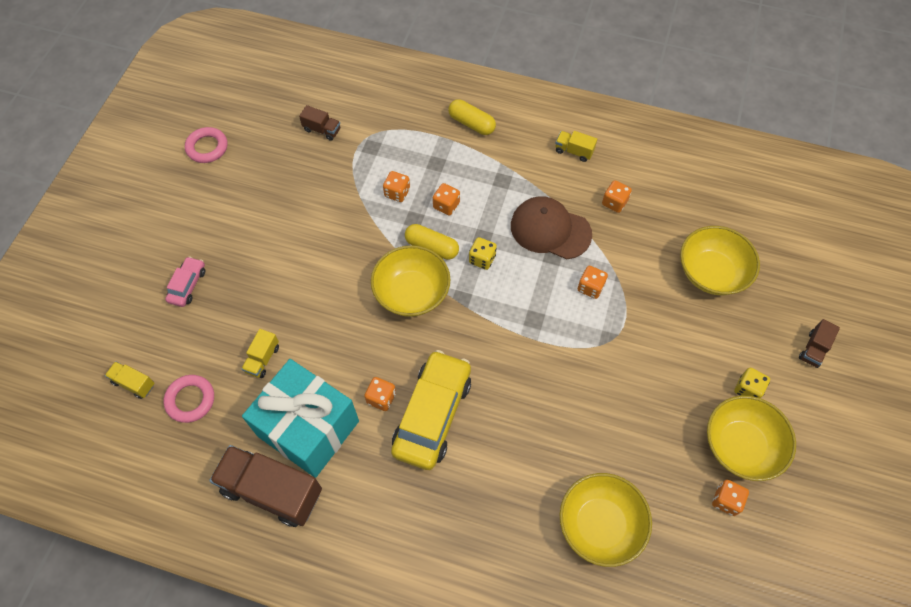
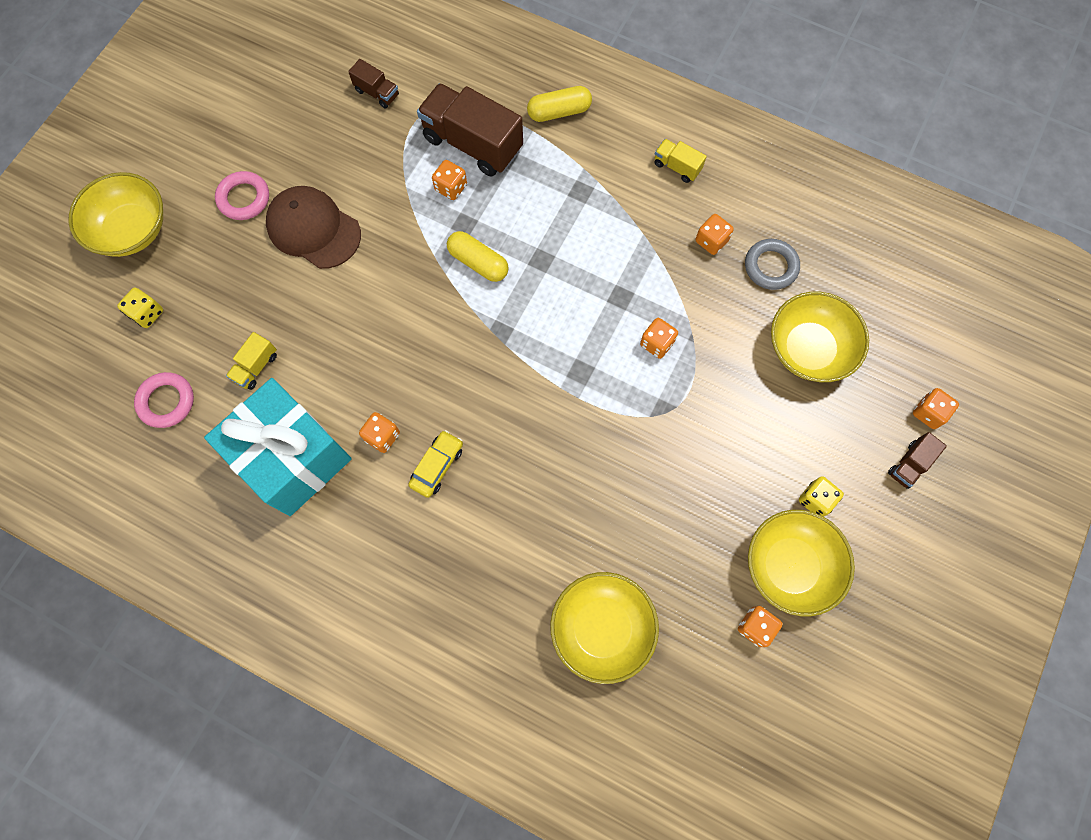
camera: 10 degrees right, 10 degrees up
(134, 383) = (107, 371): yellow truck -> none
(188, 285) = (186, 264): pink car -> none
(207, 147) = (237, 95): pink ring -> pink ring (244, 198)
(272, 491) = (239, 523): brown truck -> brown truck (472, 144)
(412, 293) = (443, 315): yellow bowl -> yellow bowl (132, 230)
(432, 414) = (437, 466): yellow car -> yellow car, size x0.49
(446, 205) = (506, 213): orange dice -> orange dice (928, 413)
(471, 123) = (559, 112): yellow capsule -> yellow capsule turned 60 degrees counterclockwise
(482, 259) = (535, 287): yellow dice -> yellow dice (147, 314)
(550, 230) = (625, 263): brown cap -> brown cap (313, 229)
(665, 215) = (770, 266): none -> grey ring

